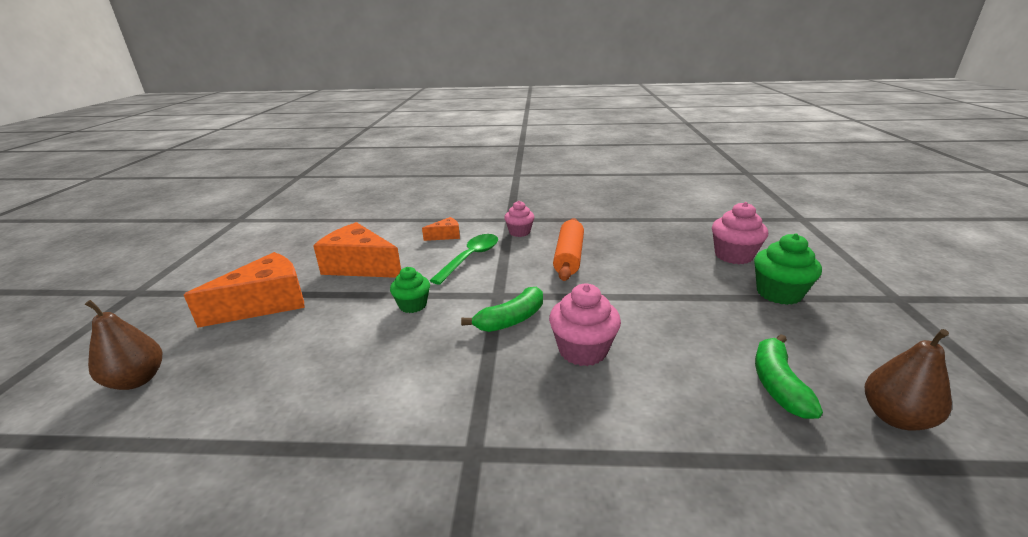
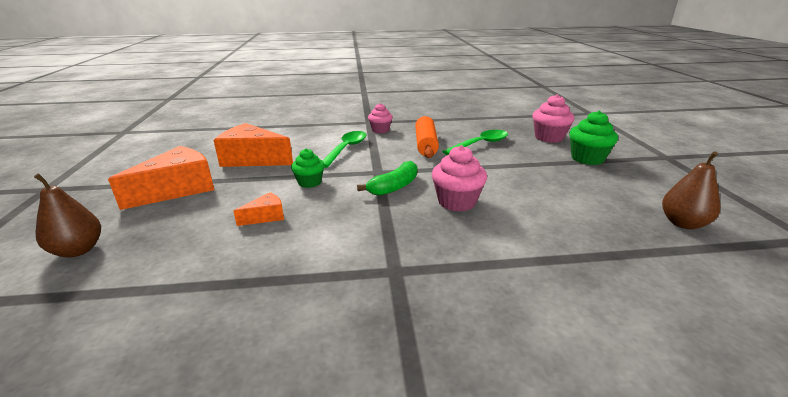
camera: 10 degrees left, 0 degrees up
(446, 236) = (319, 135): orange cheese -> orange cheese (266, 216)
(638, 261) = (480, 144): none -> green spoon
(777, 384) = (602, 211): green banana -> none

